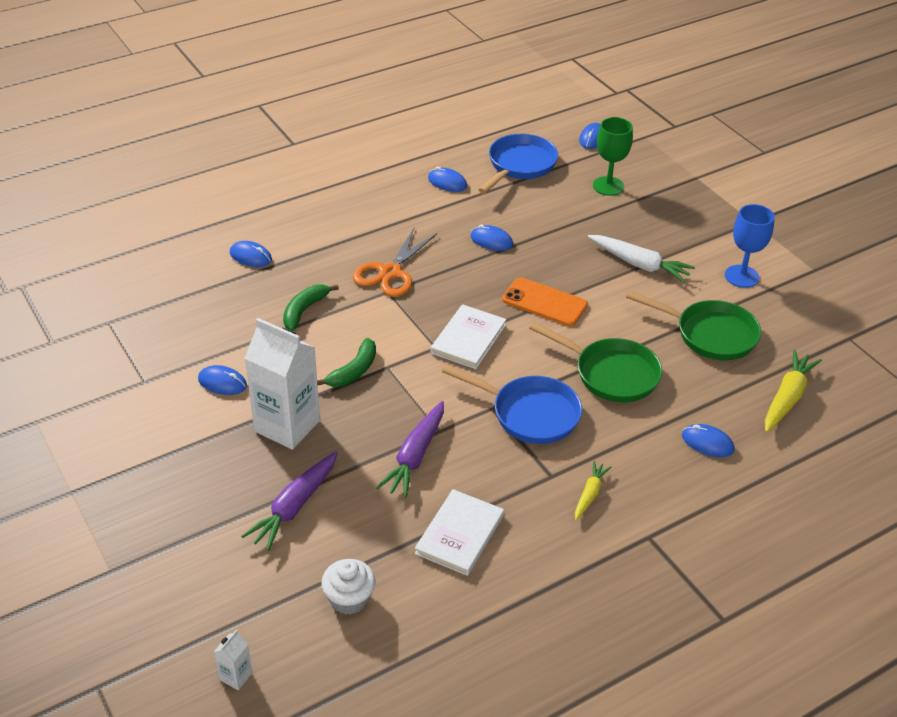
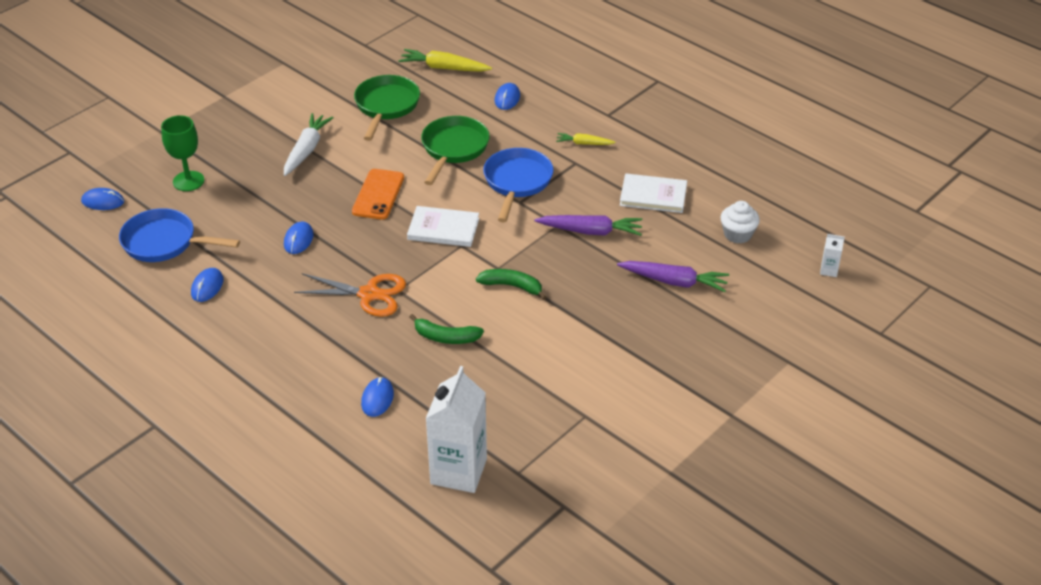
camera: 105 degrees left, 0 degrees up
(222, 382) = (563, 363): blue mouse -> none
(287, 426) = (594, 308): white carton -> white carton (458, 471)
(741, 276) = (305, 97): blue goblet -> none

